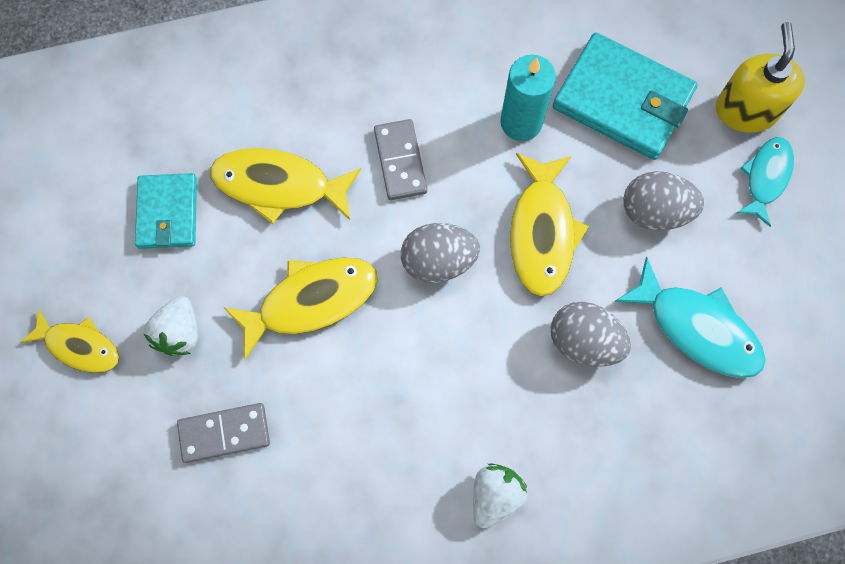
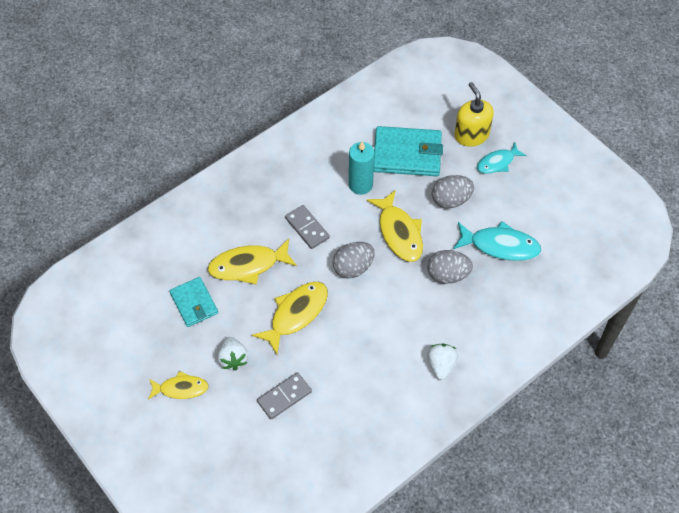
camera: 25 degrees left, 15 degrees down
(766, 177) = (497, 162): turquoise fish -> turquoise fish turned 120 degrees counterclockwise

